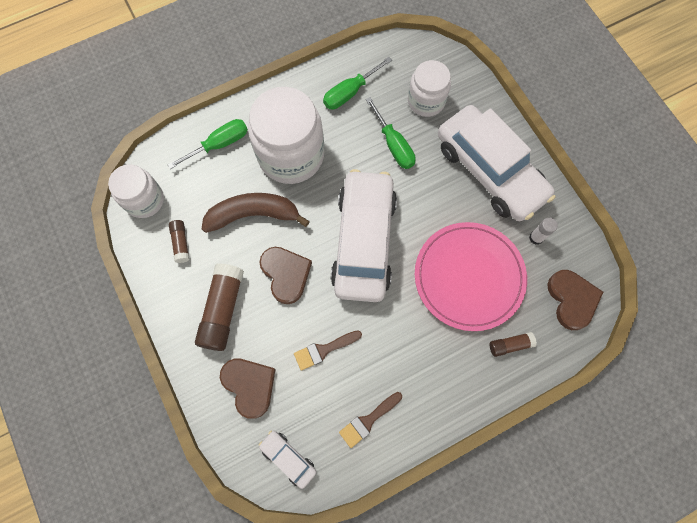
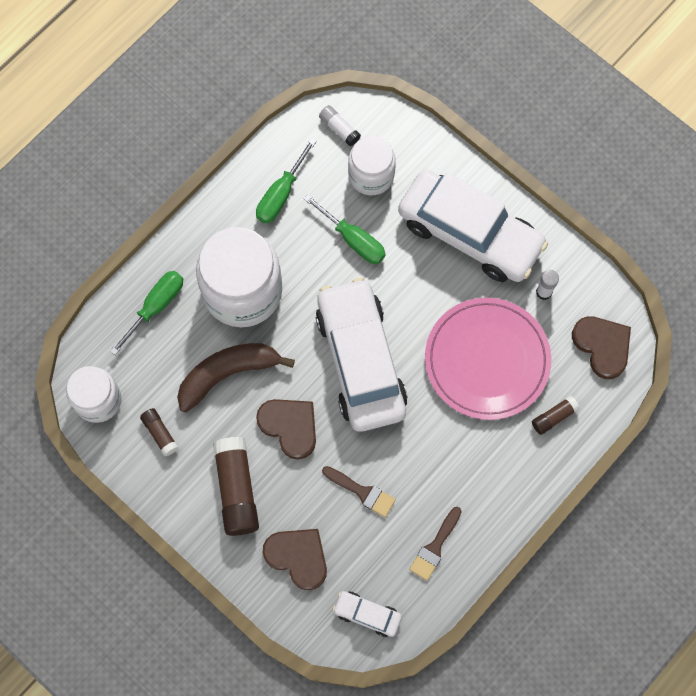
camera: 20 degrees left, 0 degrees up
(324, 350) = (362, 492): brown brush -> brown brush turned 105 degrees counterclockwise
(414, 59) = (339, 128): none -> white glue stick

